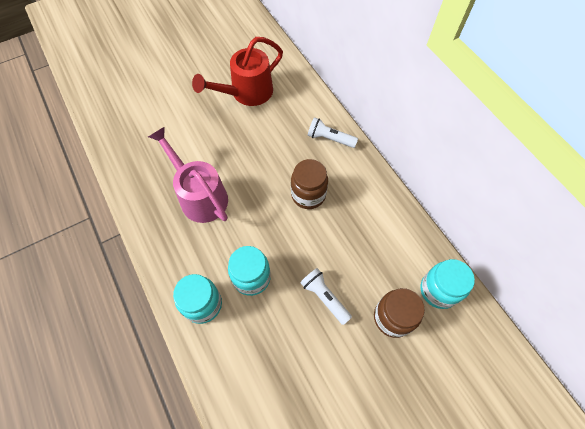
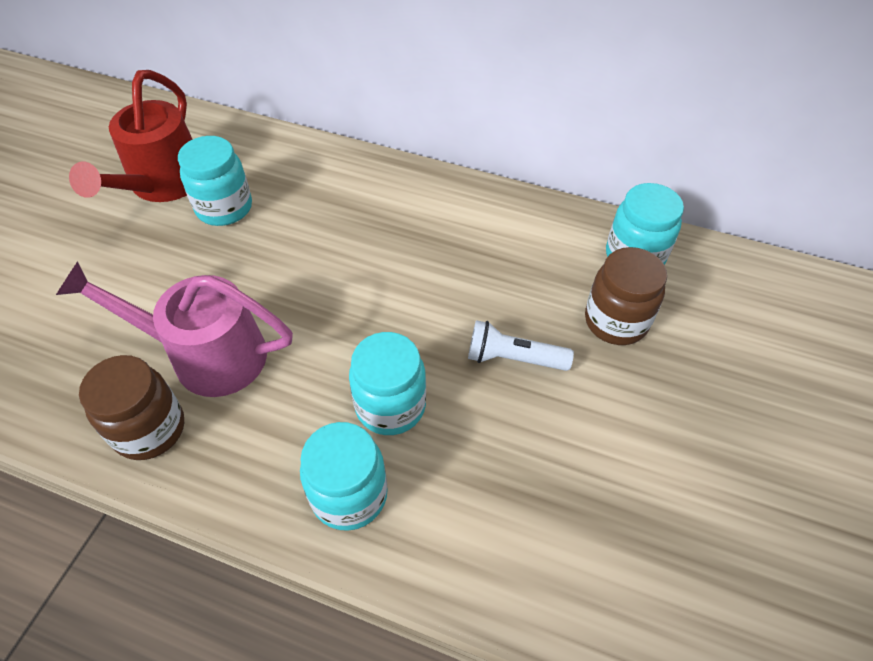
camera: 40 degrees left, 10 degrees down
(263, 123) = (224, 208): none -> turquoise jar
(308, 195) = (374, 254): brown jar -> brown jar (149, 429)
(330, 139) = (340, 174): white flashlight -> none

